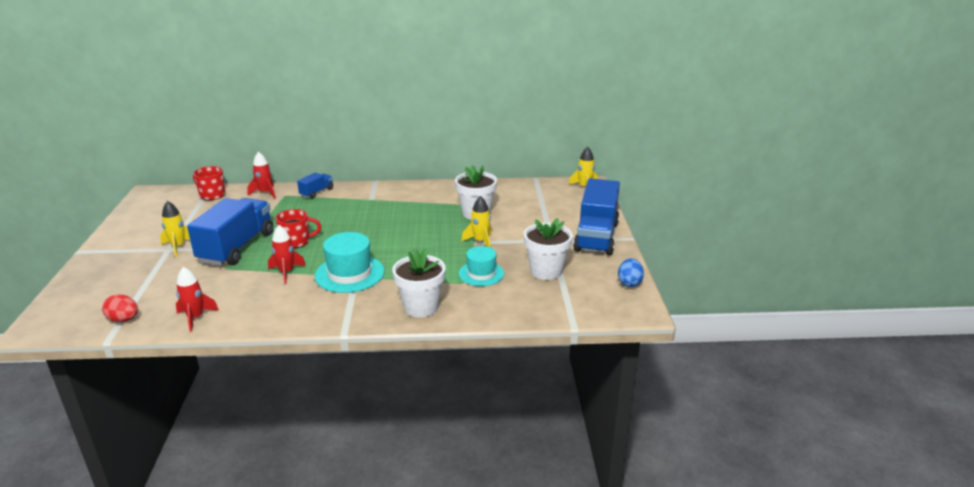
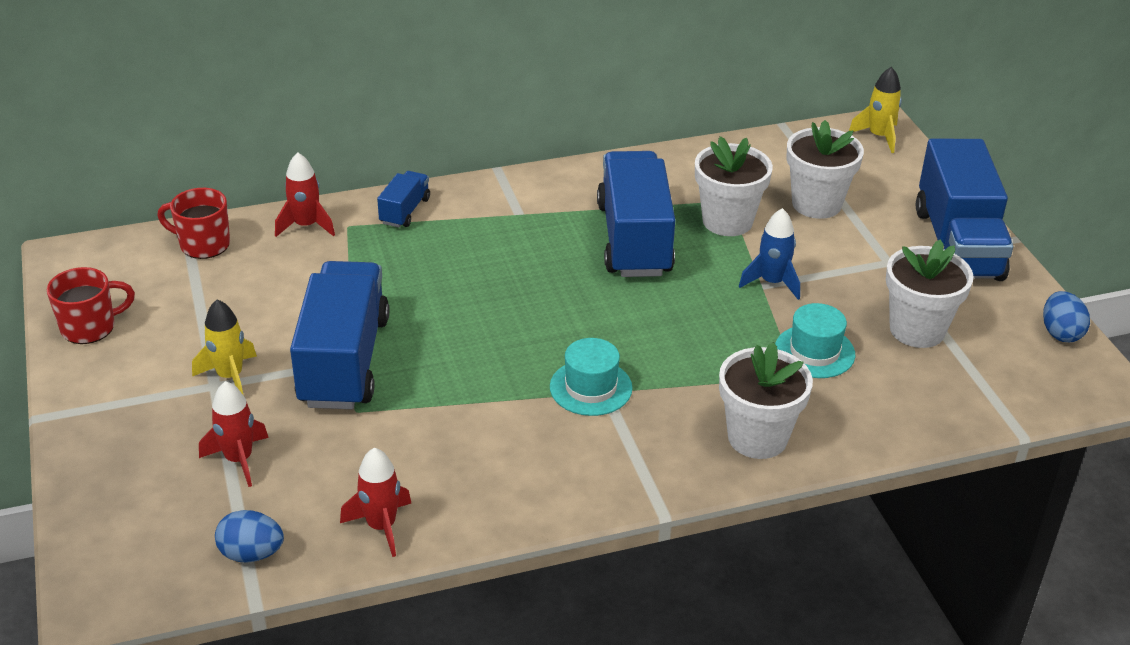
camera: 15 degrees left, 10 degrees up
(124, 320) = (251, 554): red egg -> blue egg
(286, 272) = (476, 402): red rocket -> red rocket (239, 459)
(296, 242) = (446, 331): red mug -> red mug (90, 327)
(349, 274) = (591, 387): turquoise hat -> turquoise hat, size x0.66
(421, 215) = (634, 239): none -> blue truck
(480, 241) = (772, 282): yellow rocket -> blue rocket
(529, 211) = (816, 204): none -> white flower pot

